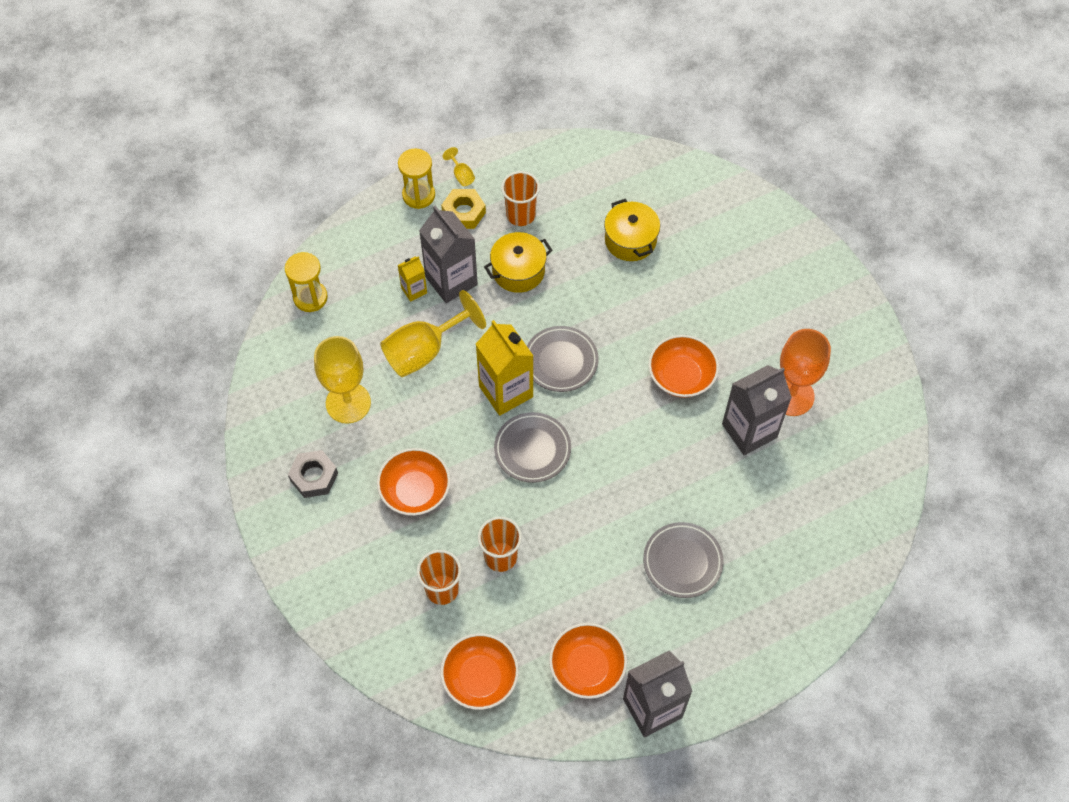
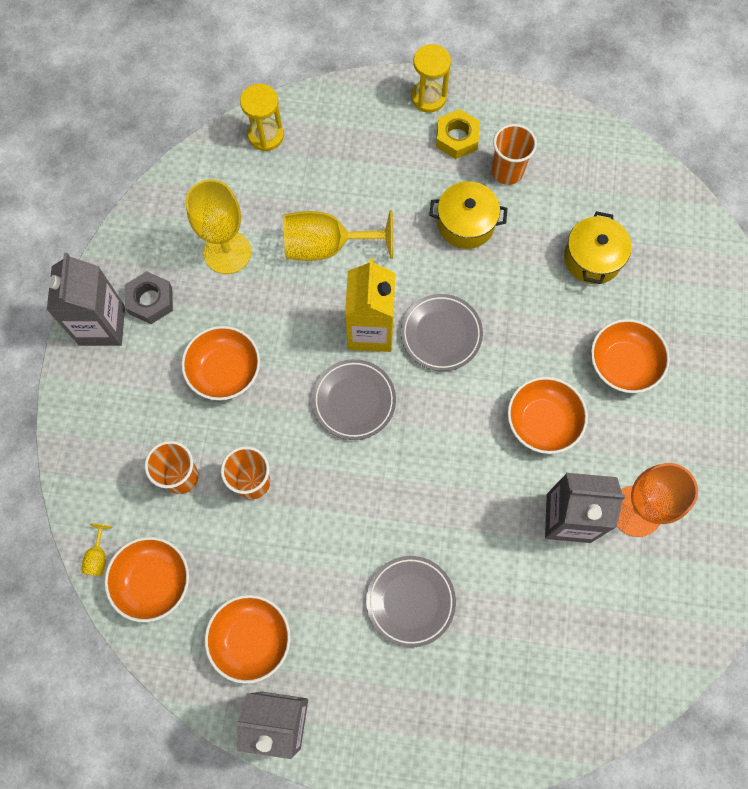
camera: 35 degrees right, 10 degrees up
(414, 290) = (359, 184): yellow carton -> none
(451, 281) = (398, 196): grey carton -> grey carton (102, 325)
(461, 175) = (480, 101): yellow goblet -> yellow goblet (98, 557)
(707, 301) = (623, 364): none -> orange bowl

